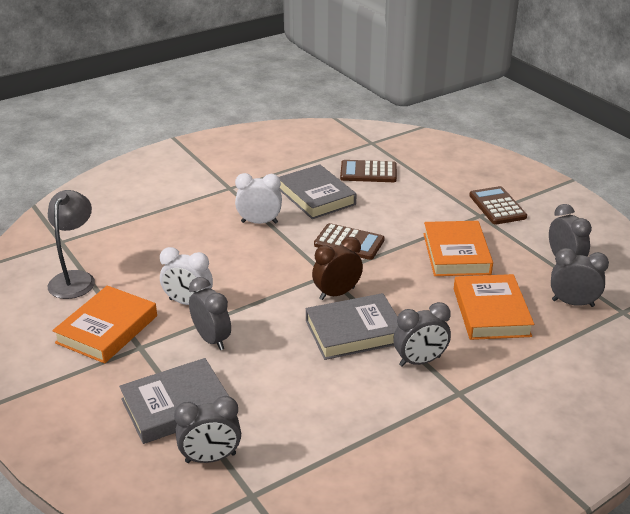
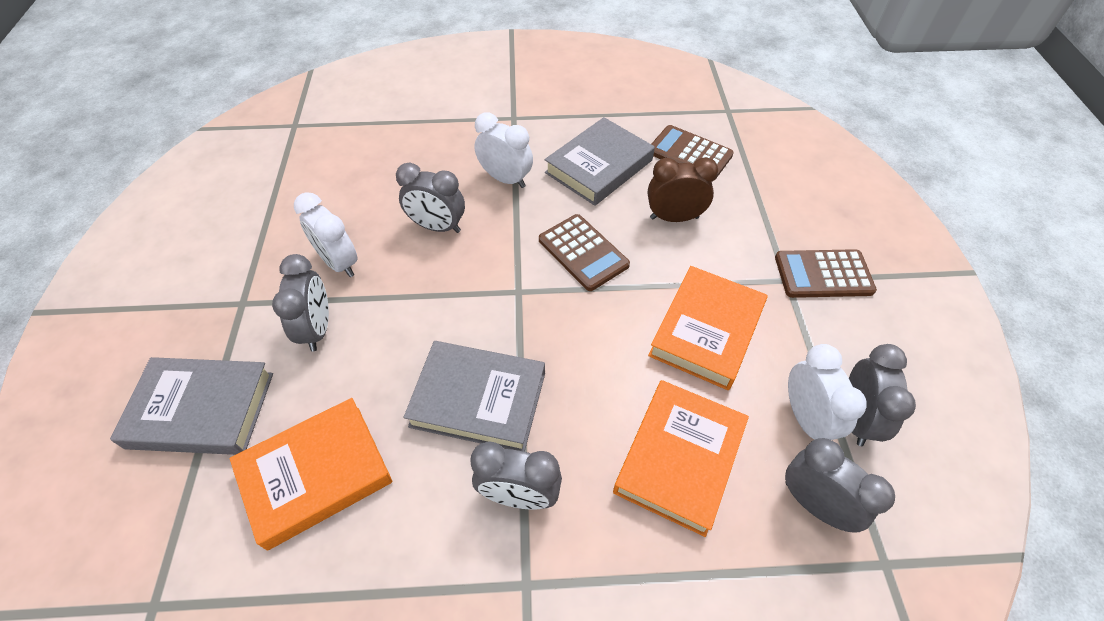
camera: 30 degrees right, 20 degrees up
(75, 279) = (265, 179): grey lamp -> none
(107, 329) = (234, 262): orange book -> orange book (316, 474)
(210, 458) = (165, 514): grey clock -> grey clock (437, 227)
(316, 196) = (599, 166): grey book -> grey book turned 45 degrees clockwise
(337, 293) = (506, 326): brown clock -> brown clock (674, 218)
(497, 206) = (823, 274): brown calculator -> brown calculator turned 105 degrees counterclockwise
(540, 271) = (805, 418): none -> white clock

